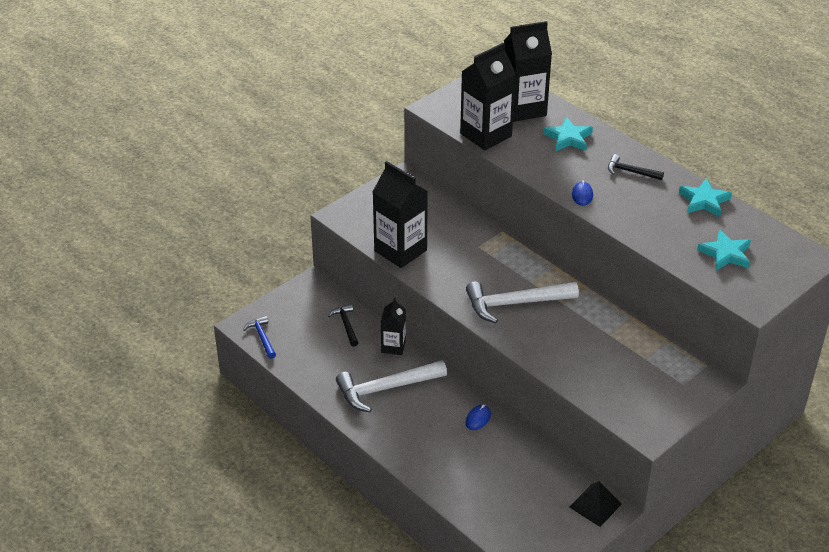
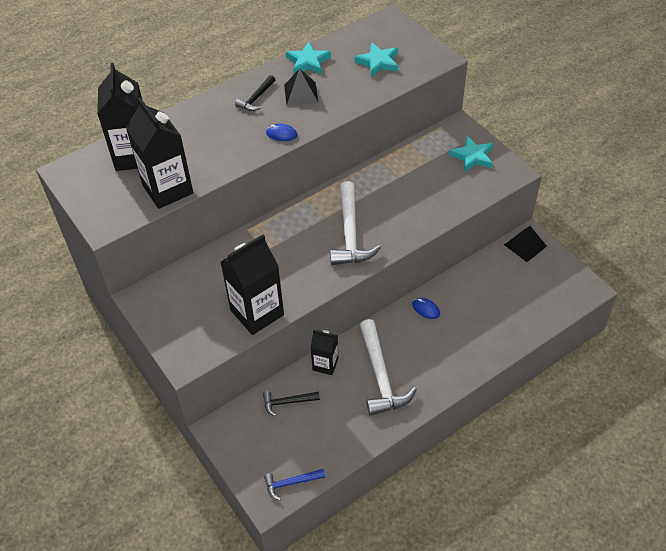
camera: 80 degrees left, 10 degrees up
(568, 138) = (193, 131): turquoise star -> turquoise star (472, 156)
(649, 201) = (301, 93): none -> black pyramid

